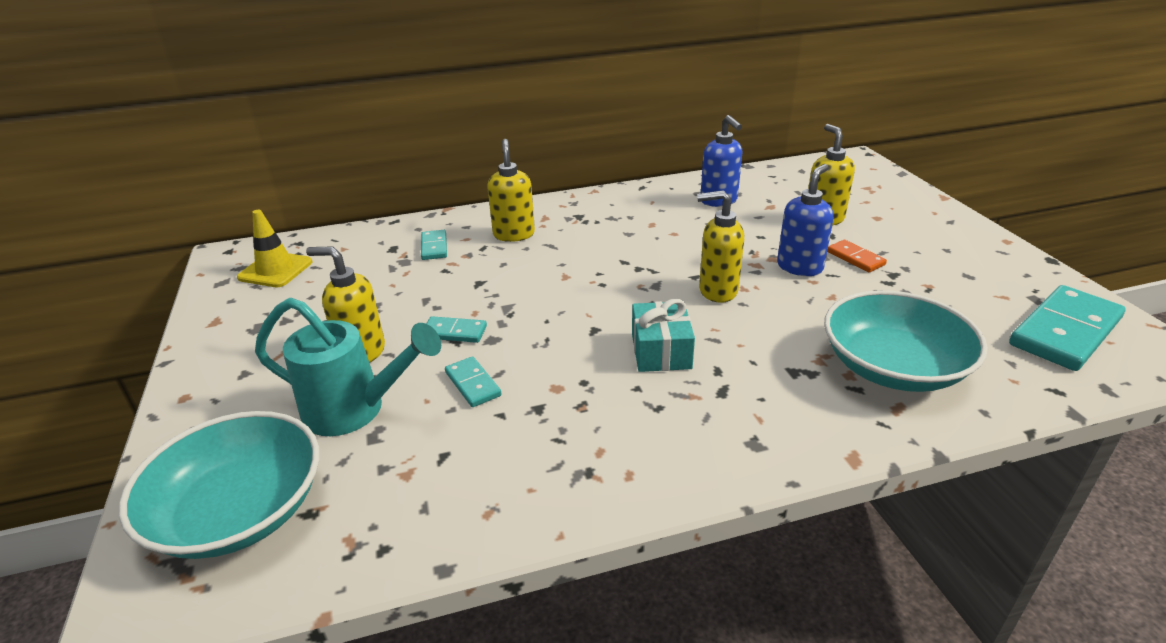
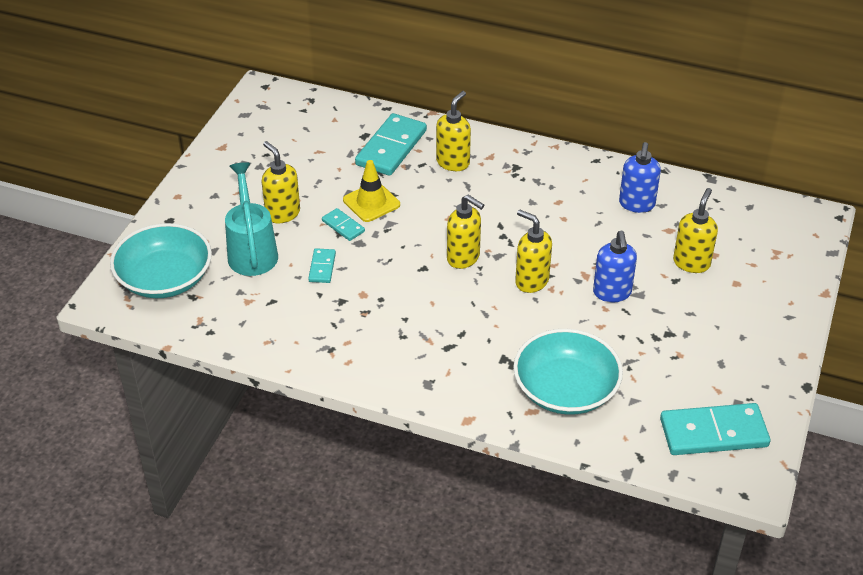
camera: 35 degrees right, 10 degrees up
(275, 270) = (281, 119): yellow traffic cone -> yellow traffic cone (371, 202)
(356, 410) = (252, 251): turquoise watering can -> turquoise watering can turned 150 degrees counterclockwise
(434, 247) = (391, 148): turquoise domino -> turquoise domino, size x2.02
(625, 302) = (463, 258): none -> yellow soap dispenser
(661, 351) = (444, 303): turquoise gift -> none
(799, 267) = (612, 293): blue soap dispenser -> blue soap dispenser turned 105 degrees clockwise
(855, 258) = (662, 307): orange domino -> none

